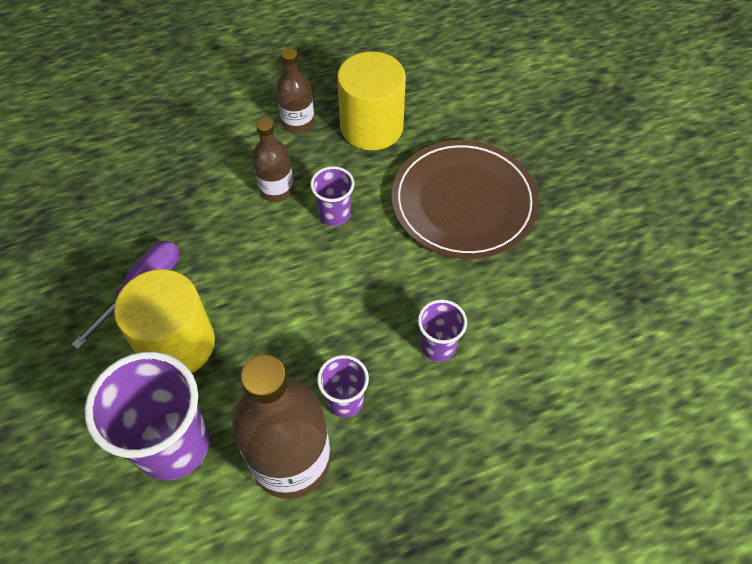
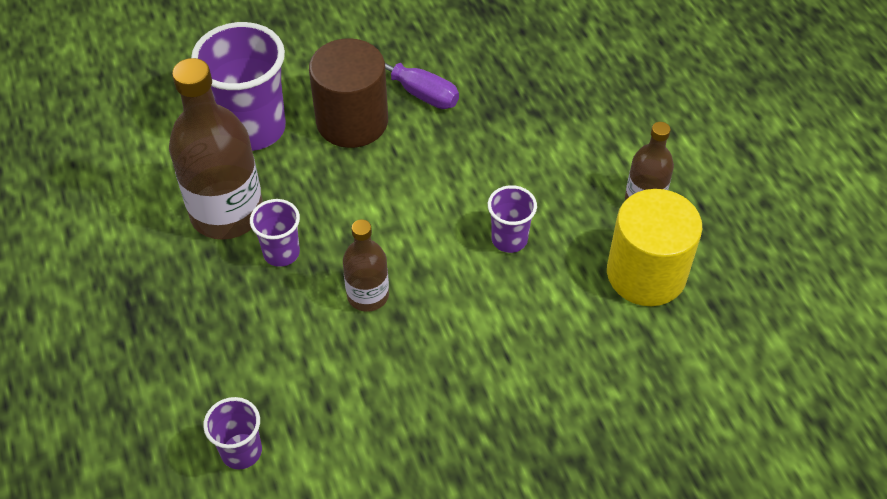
camera: 90 degrees right, 5 degrees down
(177, 344) = (352, 121): yellow cylinder -> brown cylinder
(276, 189) = (541, 185): brown bottle -> brown bottle (368, 295)
(438, 346) = (336, 334): purple cup -> purple cup (241, 451)
(463, 202) = (533, 369): brown plate -> none

